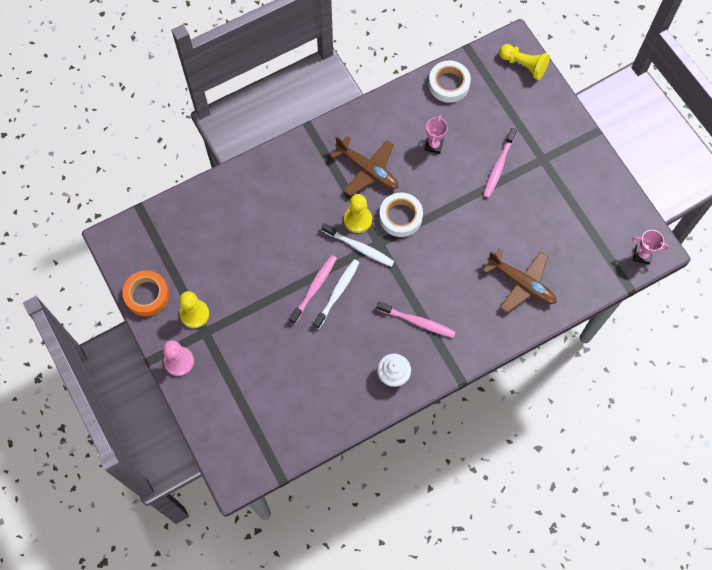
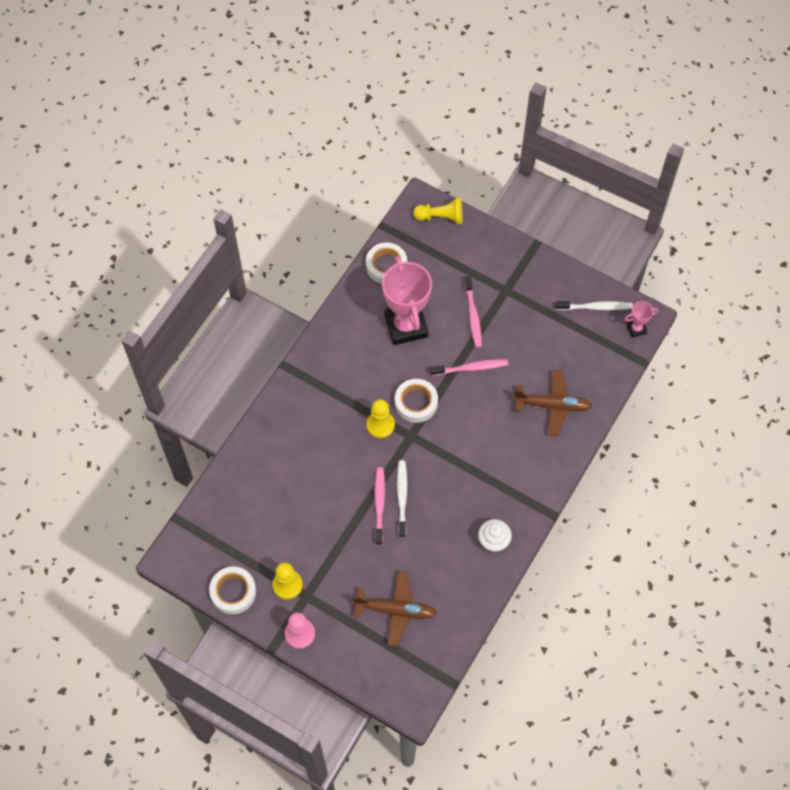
camera: 30 degrees left, 5 degrees down
(147, 295) = (233, 592): orange tape -> white tape
(359, 247) = (397, 448): white toothbrush -> white toothbrush (595, 307)
(367, 170) = (362, 377): brown plane -> brown plane (396, 610)
(417, 322) = (486, 485): pink toothbrush -> pink toothbrush (471, 368)
(433, 145) = (406, 326): pink trophy -> pink trophy, size x2.26

